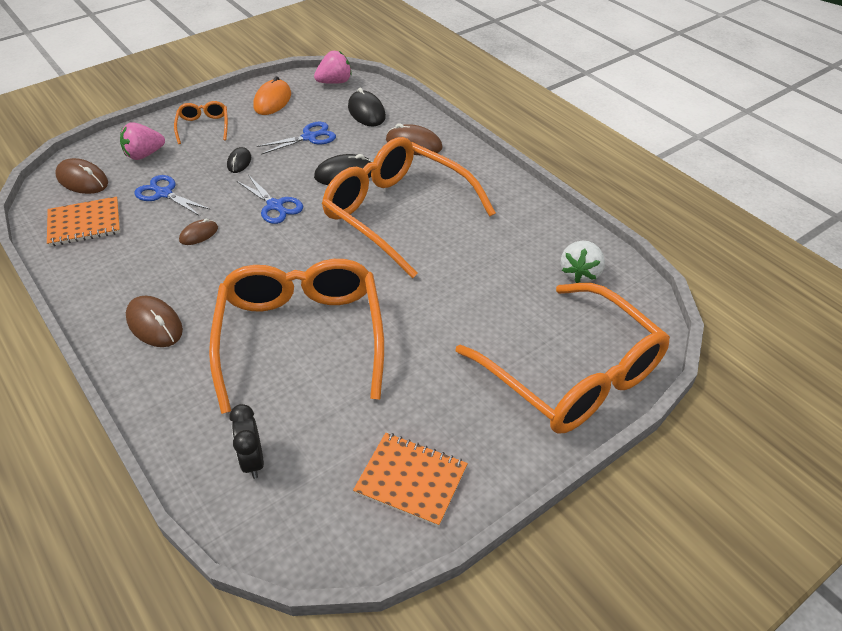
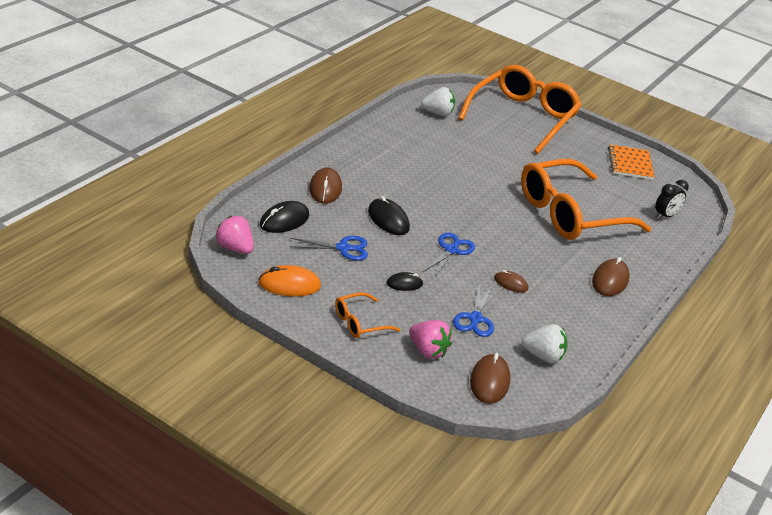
camera: 115 degrees left, 10 degrees down
(84, 223) = (543, 356): orange notebook -> white strawberry
(309, 137) = (343, 248): blue scissors -> blue scissors turned 135 degrees clockwise
(397, 213) = (423, 188): orange glasses -> none

